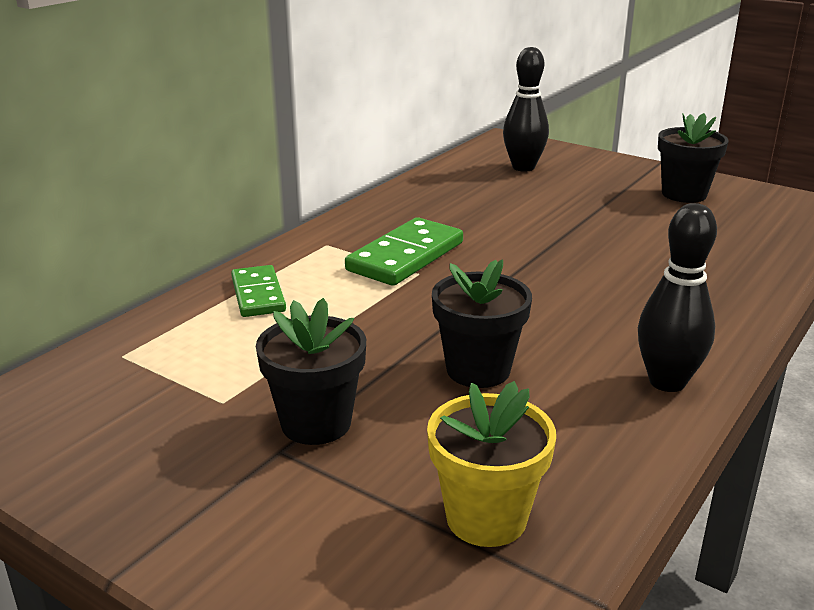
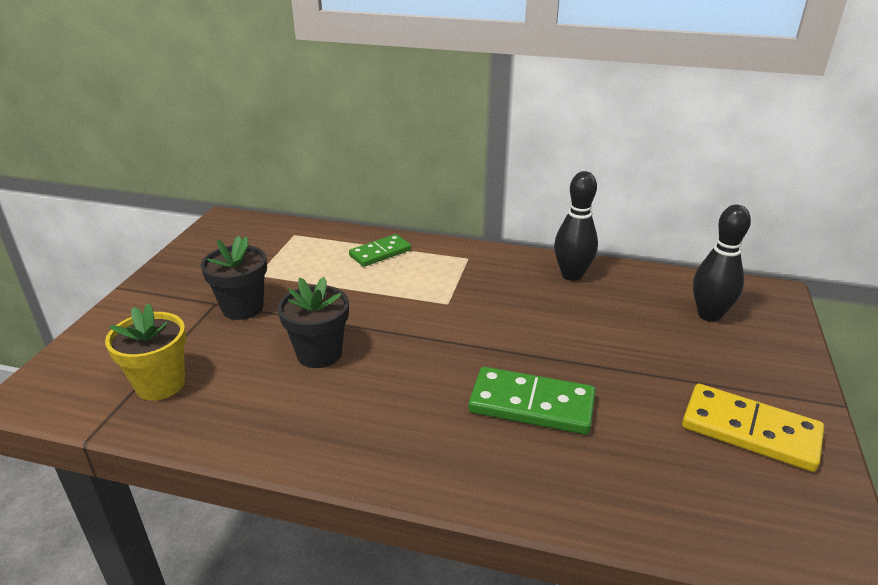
camera: 70 degrees right, 5 degrees up
(405, 256) = (470, 292): green domino -> green domino (531, 404)
(667, 382) = (333, 447): black bowling pin -> black bowling pin (572, 275)
(684, 194) = (750, 430): black flower pot -> yellow domino

